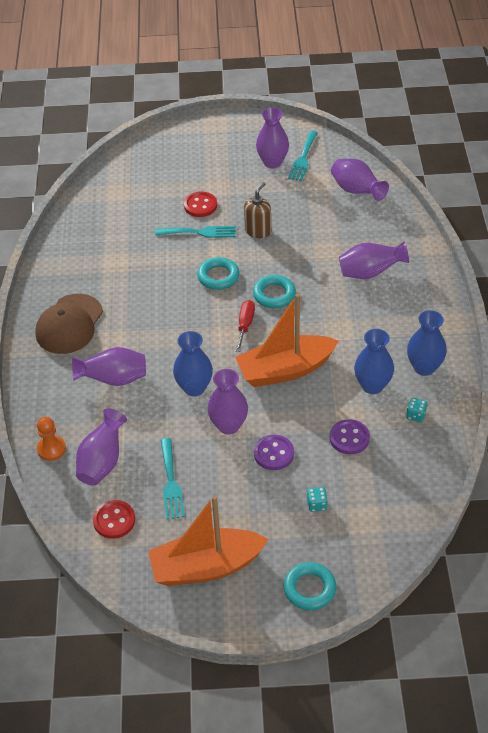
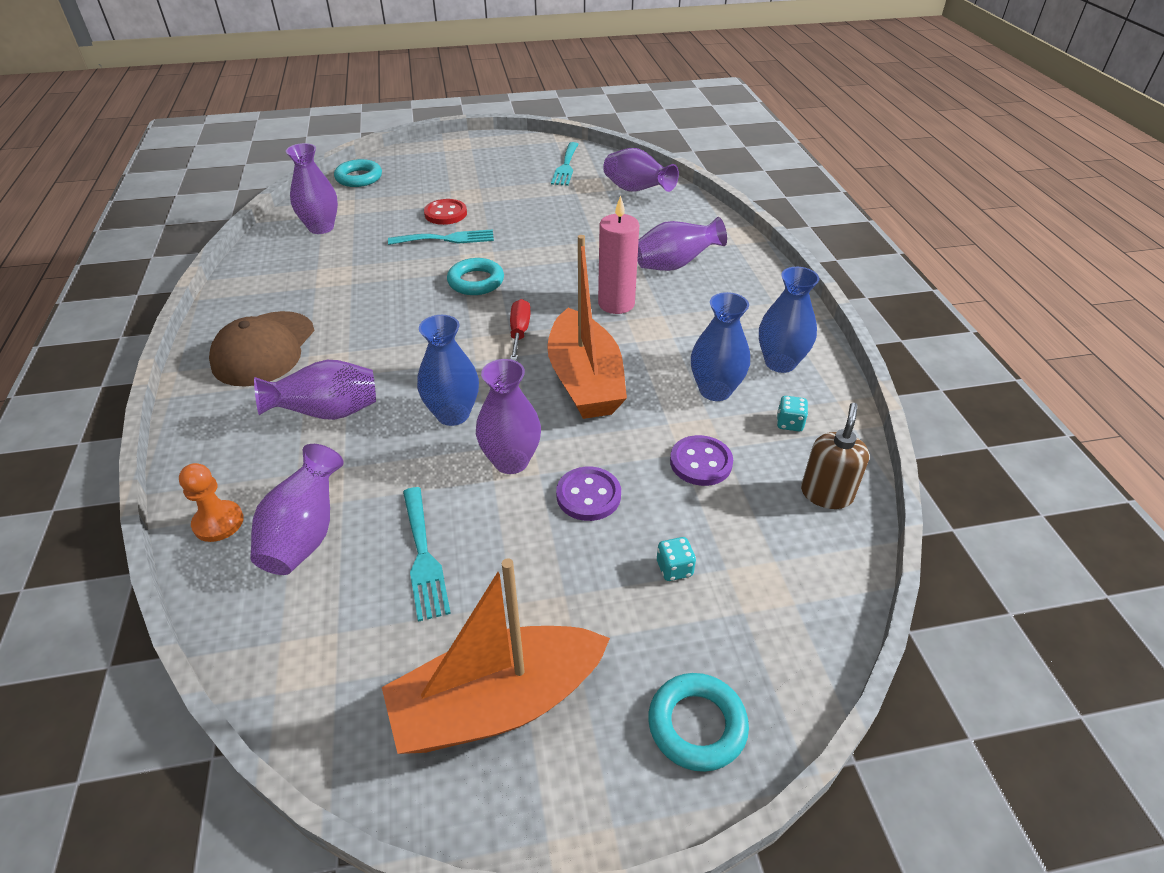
camera: 10 degrees left, 5 degrees down
(114, 520) = (323, 633): red button -> none
(258, 231) = (522, 233): brown soap dispenser -> brown soap dispenser (826, 494)
(272, 162) = (530, 171): purple vase -> purple vase (321, 228)
(274, 294) = (554, 296): turquoise ring -> turquoise ring (359, 178)
(285, 370) = (585, 381): orange boat -> orange boat turned 75 degrees counterclockwise
(318, 306) = (616, 304): none -> pink candle

